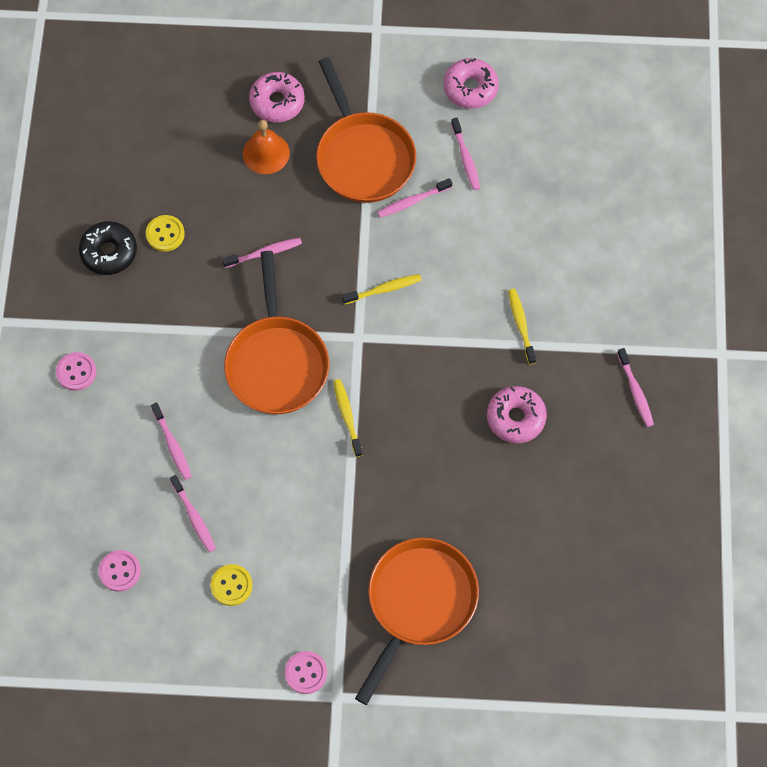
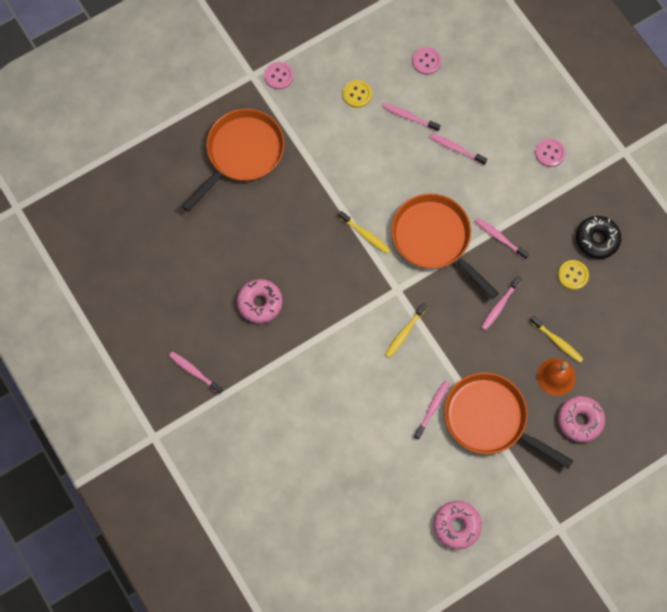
camera: 145 degrees right, 5 degrees up
(418, 603) = (241, 154): orange pan -> orange pan turned 135 degrees counterclockwise
(465, 158) = (420, 466): pink toothbrush -> pink toothbrush (499, 238)
(521, 325) = (298, 368): yellow toothbrush -> yellow toothbrush (557, 341)

